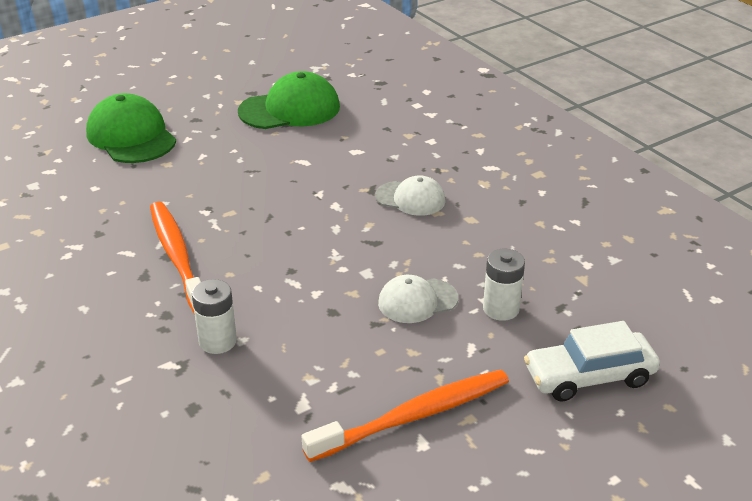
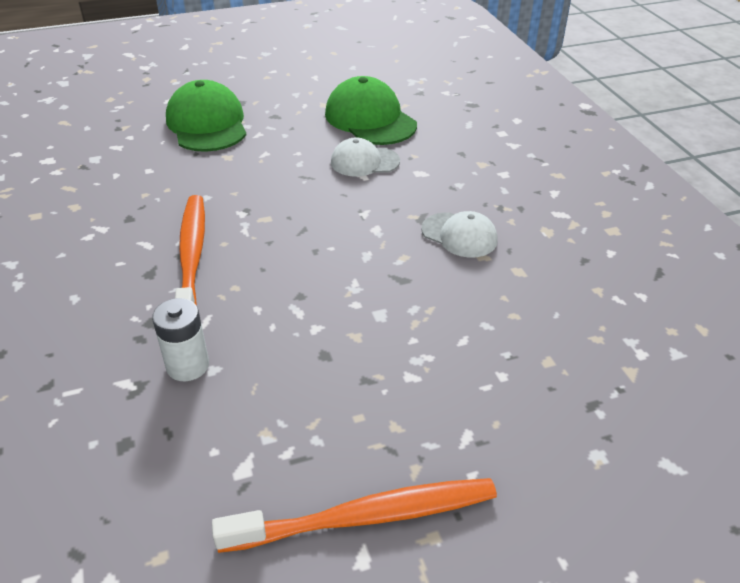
camera: 15 degrees right, 5 degrees up
(290, 109) = (370, 119): green cap -> green cap turned 120 degrees counterclockwise
(417, 301) = (424, 361): white cap -> white cap (364, 162)
(501, 309) = (518, 392): white battery -> none
(589, 376) = (603, 512): white car -> none

